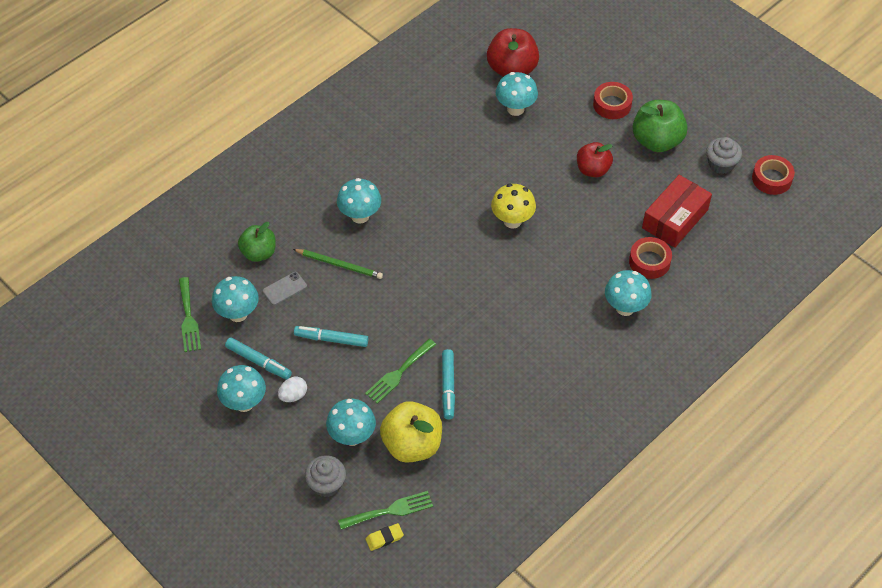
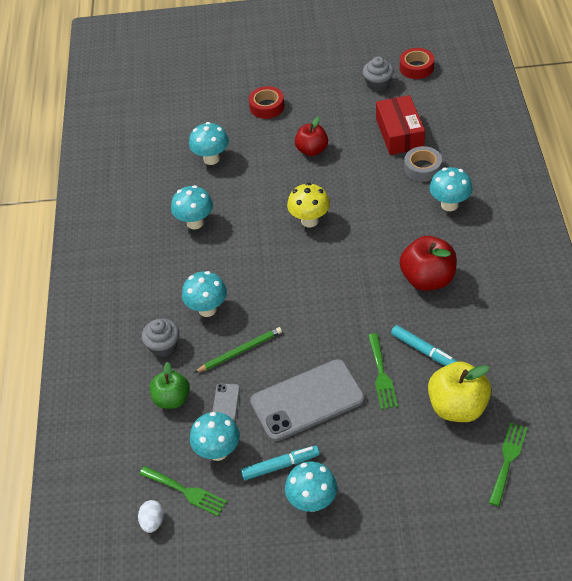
camera: 45 degrees left, 5 degrees down
(293, 395) = (337, 461): white egg -> white egg (152, 522)
(326, 484) = (445, 490): grey cupcake -> grey cupcake (163, 346)
(331, 339) = (307, 400): turquoise marker -> grey phone
(352, 436) = (414, 443): turquoise mushroom -> turquoise mushroom (195, 223)
(384, 538) = (531, 480): yellow eraser -> none
(512, 69) = (174, 139): red apple -> red apple (428, 279)
(649, 262) = (422, 168): red tape -> grey tape
(657, 141) = (323, 103): green apple -> none

